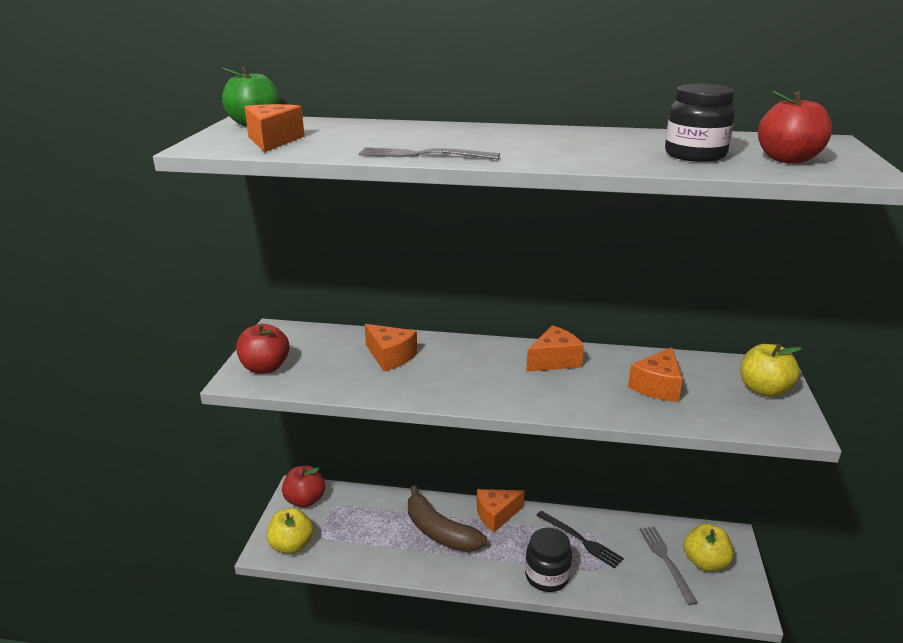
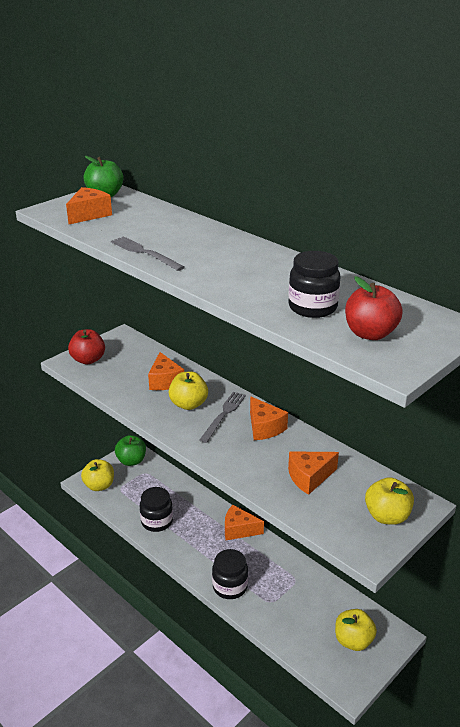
camera: 35 degrees right, 5 degrees up
(305, 500) = (131, 461): red apple -> green apple
(401, 550) = (157, 521): none -> black jar
(440, 532) = (191, 522): brown banana -> none
(448, 369) = (188, 404): none -> yellow apple
(554, 361) = (264, 427): orange cheese -> orange cheese turned 60 degrees clockwise
(581, 540) = (278, 576): black fork -> none
(666, 561) = (324, 623): grey fork -> grey fork (223, 415)

